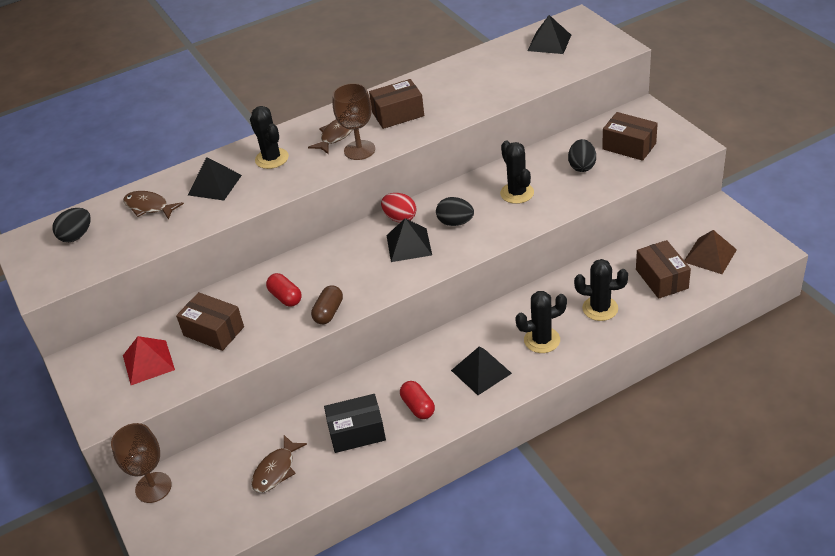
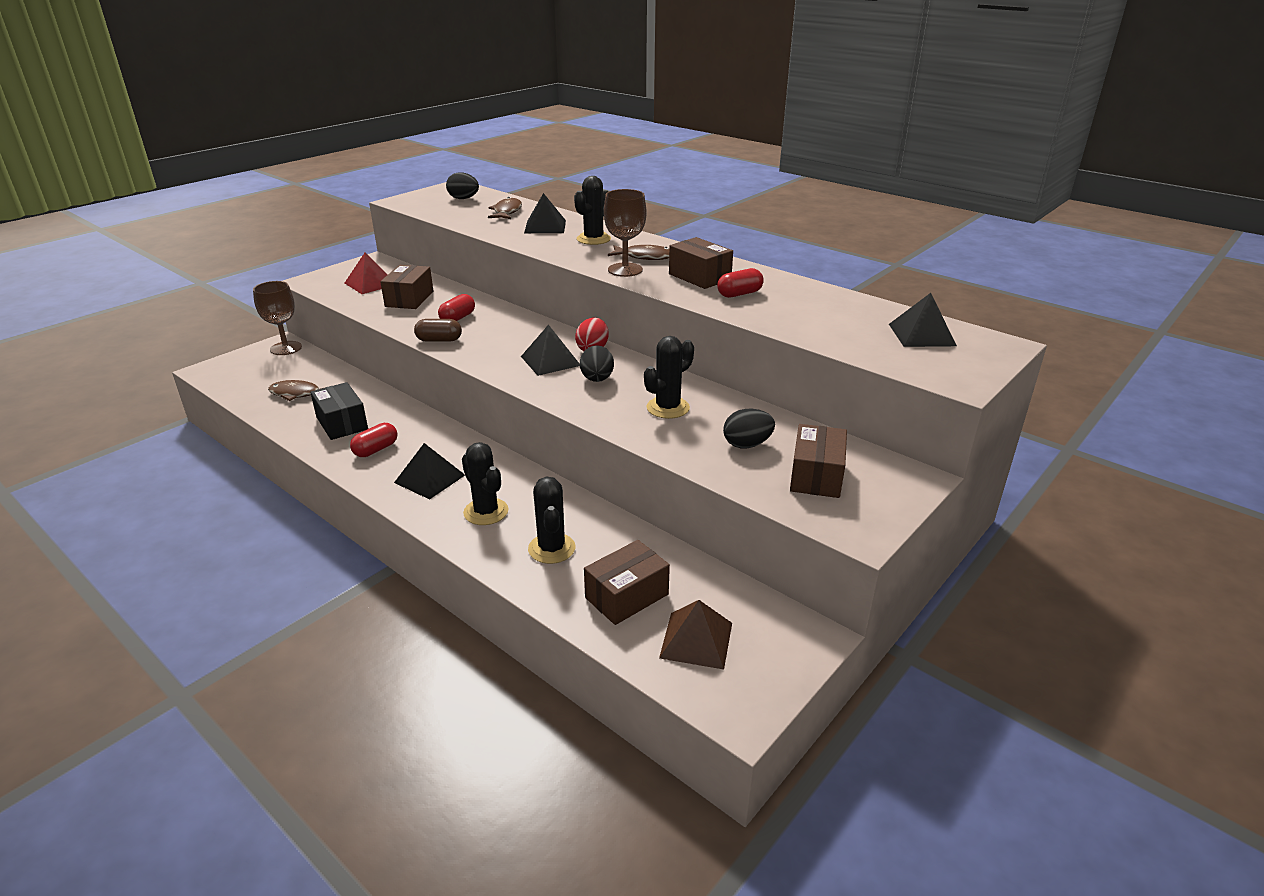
camera: 65 degrees right, 10 degrees down
(443, 101) = (739, 294): none -> red capsule

